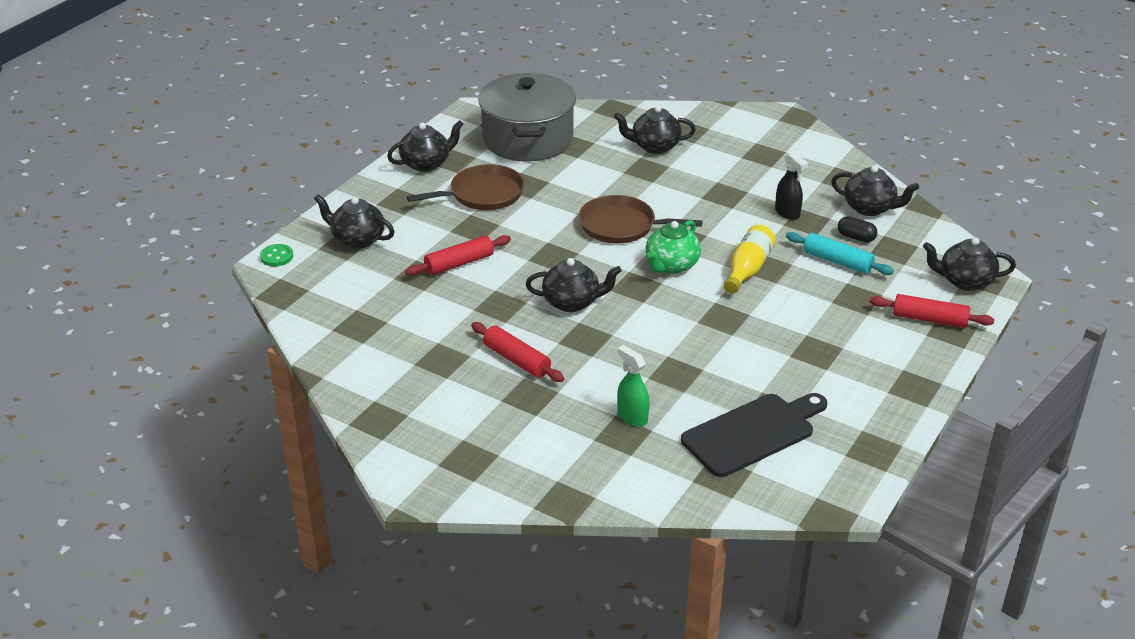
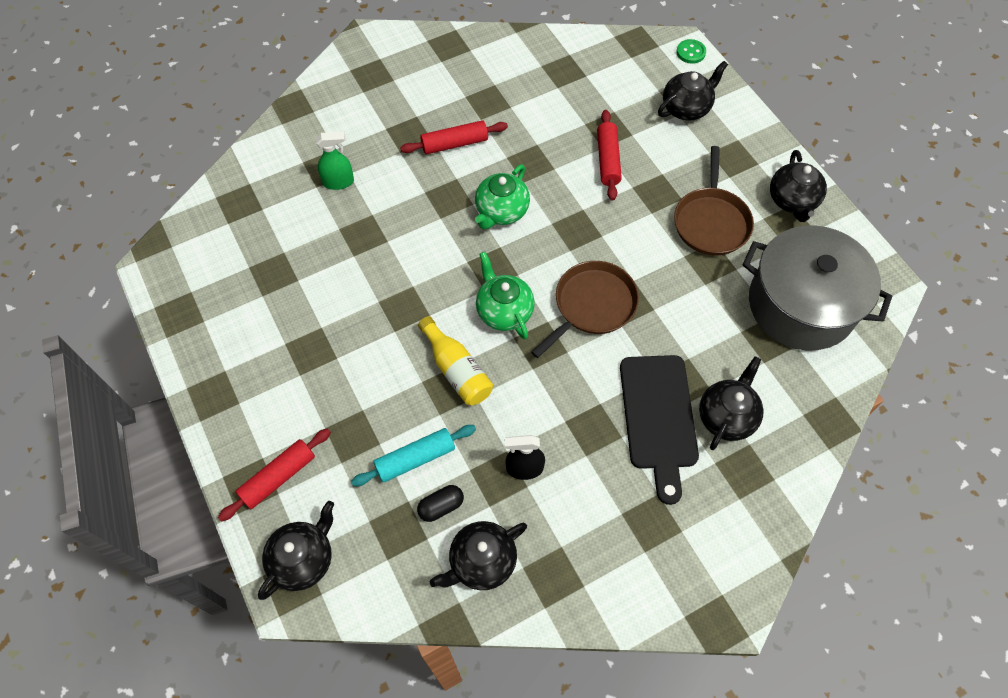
camera: 120 degrees right, 25 degrees up
(572, 302) = (501, 211): black teapot -> green teapot
(753, 433) = (261, 246): black cutting board -> black cutting board (658, 418)

